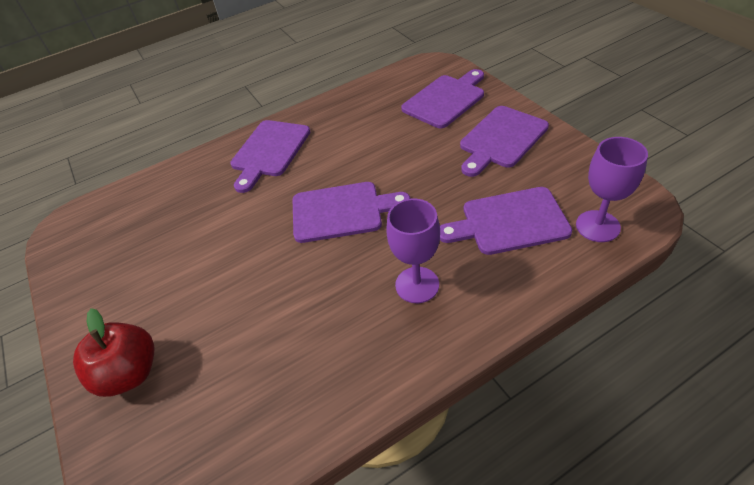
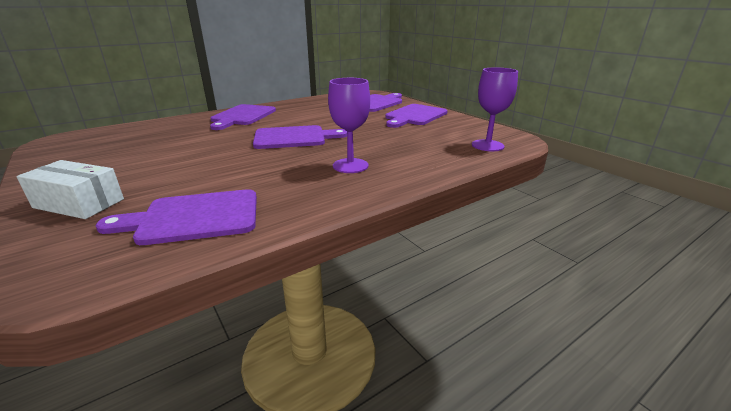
camera: 10 degrees left, 20 degrees down
(130, 373) = (79, 203): red apple -> white box
(509, 222) = (422, 143): purple cutting board -> purple cutting board (193, 217)

